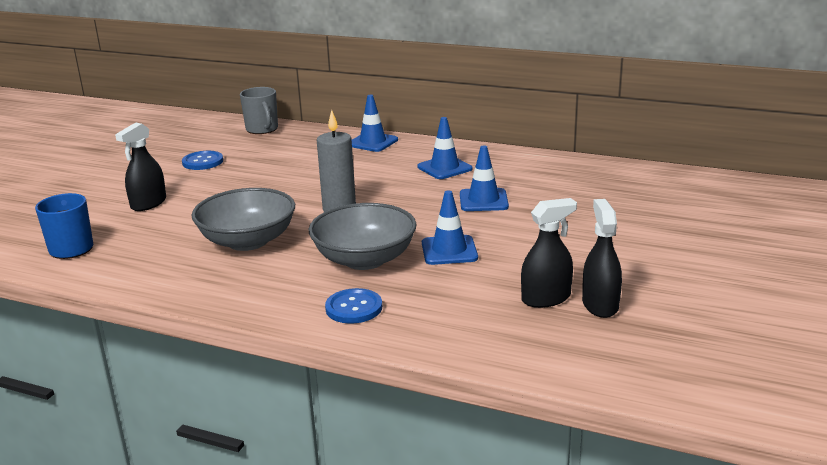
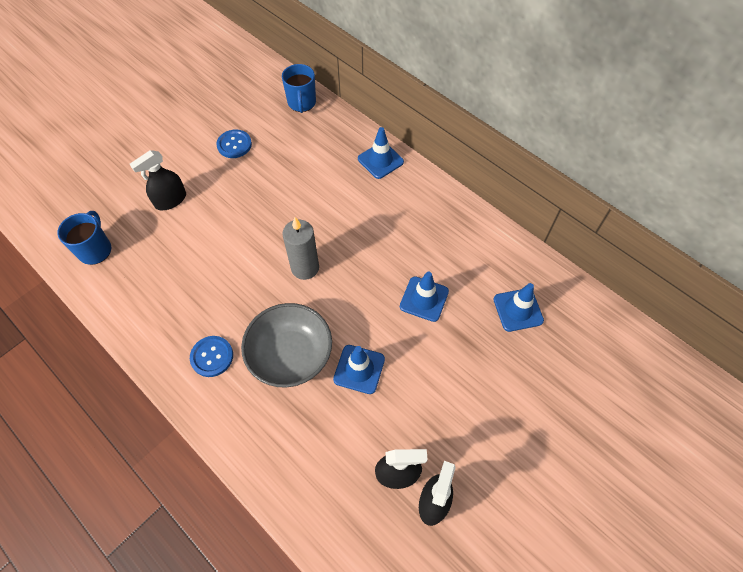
camera: 20 degrees right, 35 degrees up
(248, 241) = (218, 290): grey bowl -> none
(262, 129) = (301, 103): grey mug -> blue mug
(354, 308) = (253, 423): blue button -> blue button (212, 357)
(444, 168) = (418, 230): blue traffic cone -> blue traffic cone (518, 310)

